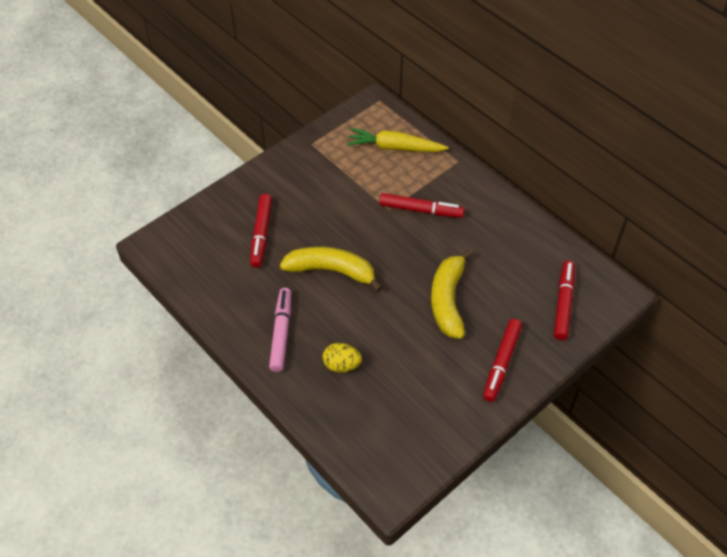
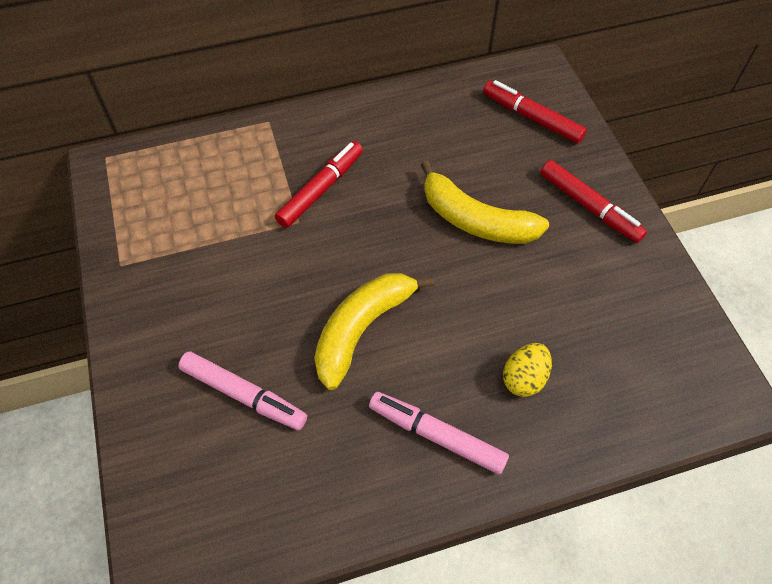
camera: 65 degrees left, 5 degrees up
(261, 234) = (243, 395): red marker -> pink marker
(395, 147) = (199, 174): yellow carrot -> none

